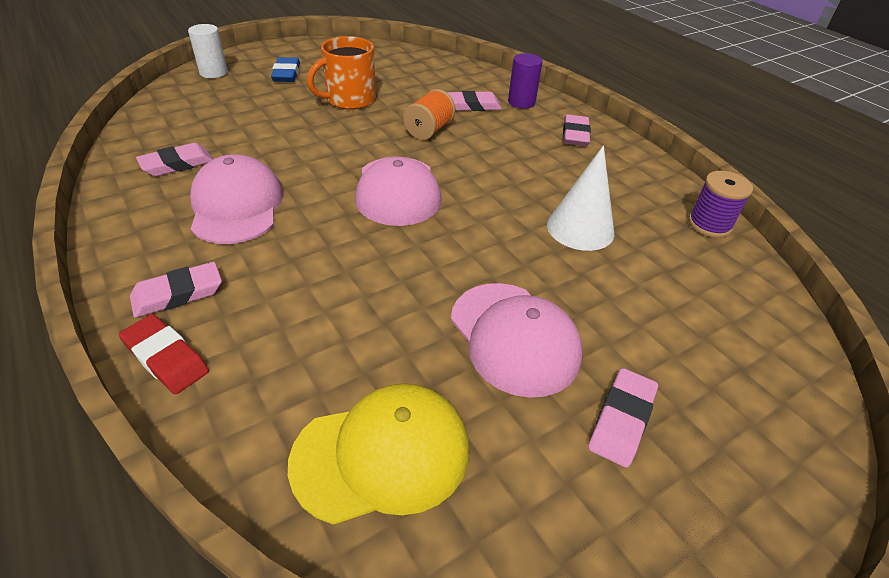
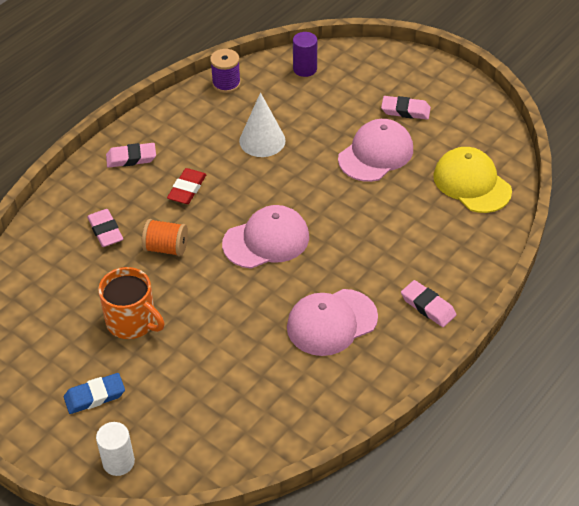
camera: 105 degrees left, 5 degrees up
(166, 358) = (472, 285): red eraser -> red eraser (187, 189)
(177, 164) = (300, 389): pink eraser -> none
(521, 102) = (84, 200): purple cylinder -> purple cylinder (305, 69)

